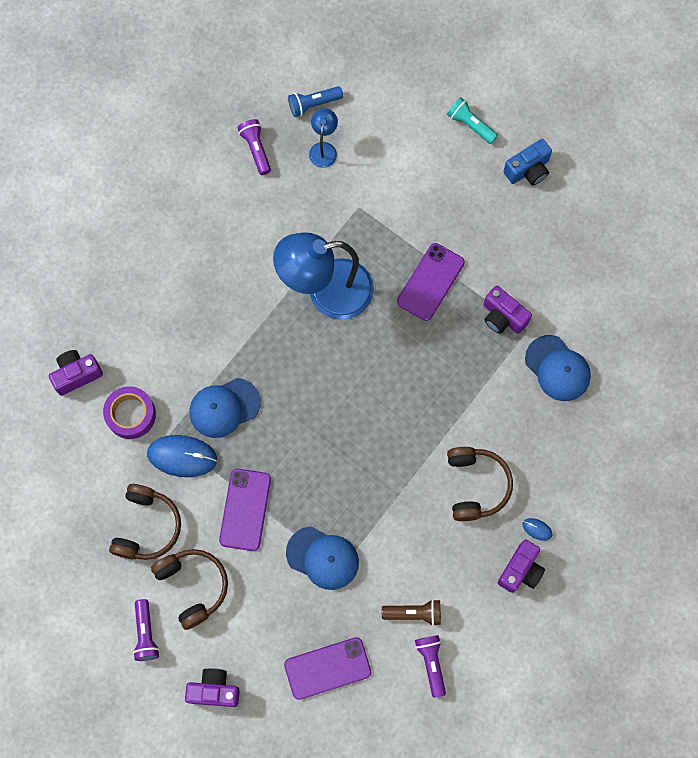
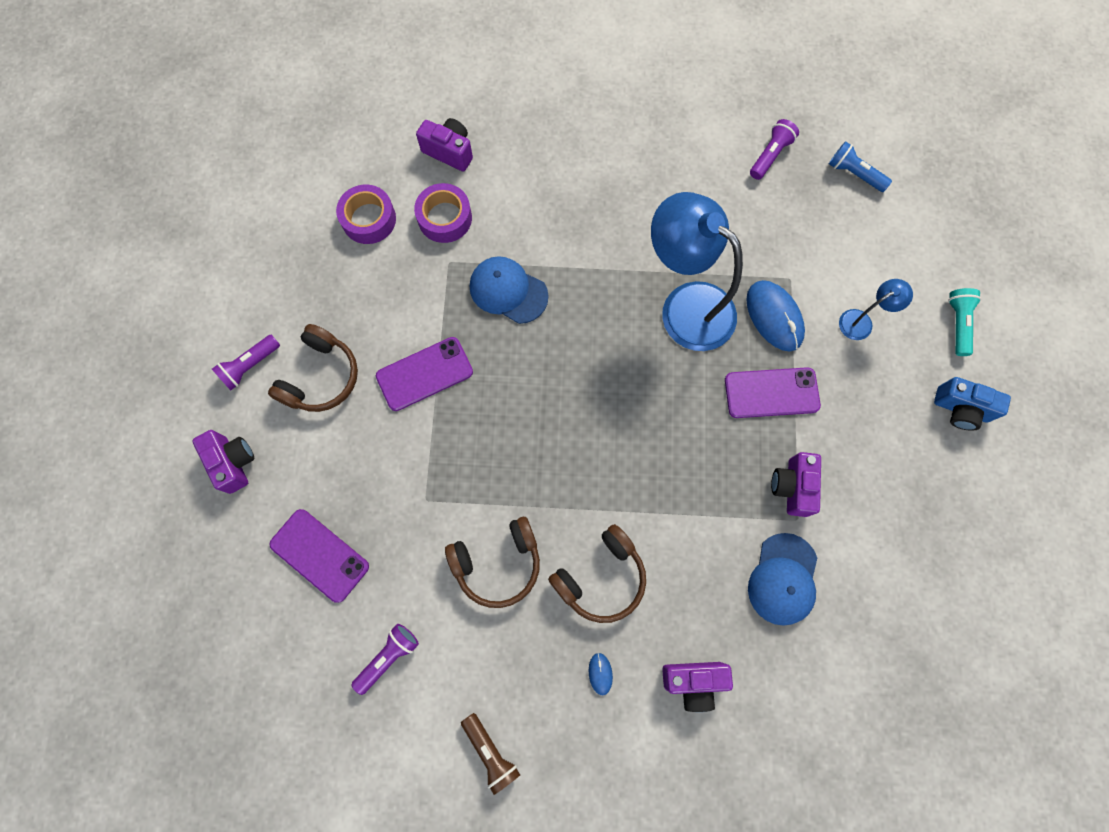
camera: 55 degrees right, 0 degrees up
(89, 471) = (369, 219): none -> purple tape
(147, 526) = (351, 300): brown headphones -> brown headphones (498, 563)
(182, 456) = (437, 286): blue mouse -> blue mouse (774, 316)
(322, 558) = (425, 476): blue cap -> none
(324, 149) = (819, 211): blue lamp -> blue lamp (861, 321)
(414, 613) = (428, 604): brown flashlight -> brown flashlight (490, 752)
(520, 570) = (545, 685): purple camera -> purple camera (693, 681)

